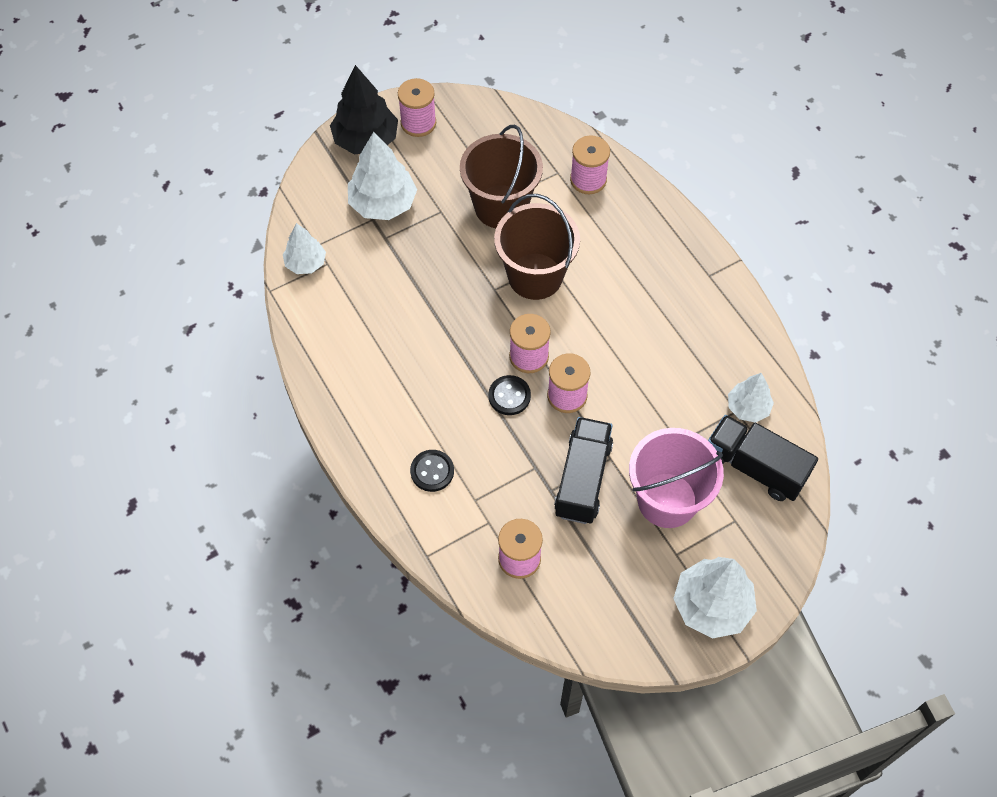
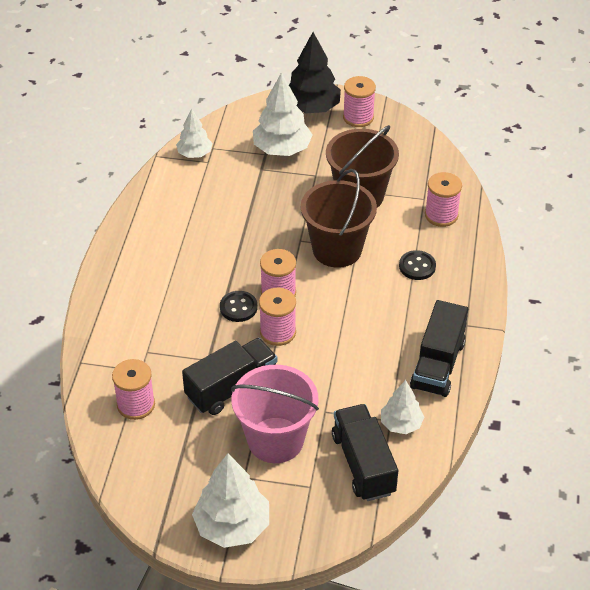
camera: 40 degrees right, 15 degrees down
(432, 471) = (139, 317): black button -> black button (417, 266)
(723, 330) = (437, 364): none -> black truck

